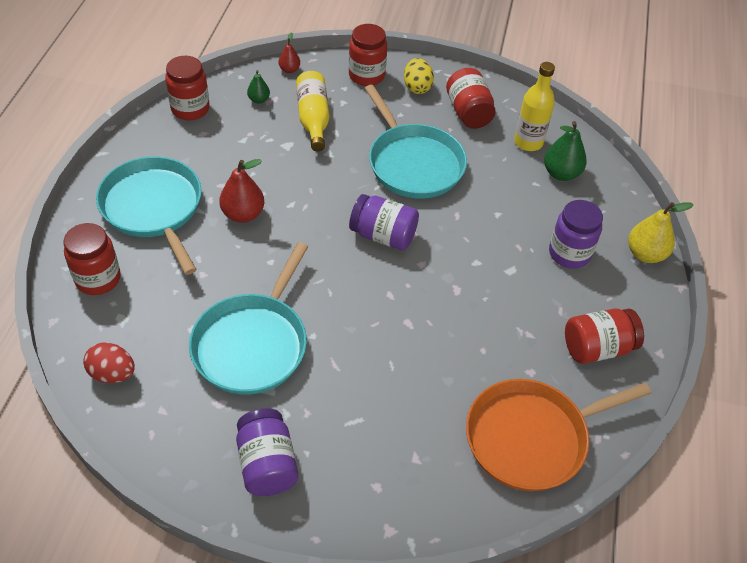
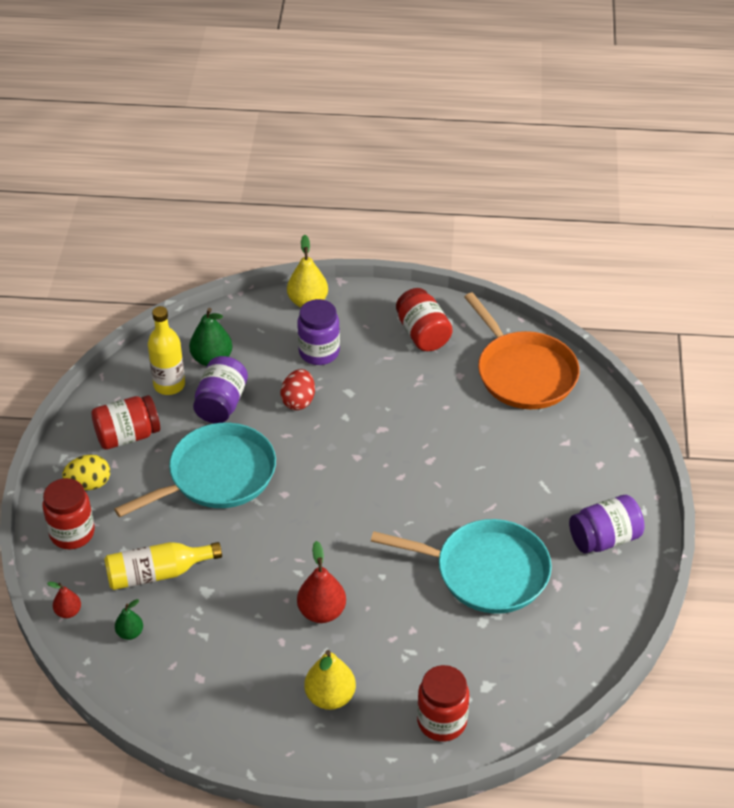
camera: 95 degrees left, 5 degrees down
(112, 374) = (551, 675): red egg -> red egg (298, 401)
(154, 208) = (330, 697): turquoise pan -> yellow pear
(190, 109) = (156, 701): red jar -> none
(383, 235) = (326, 489): purple jar -> purple jar (221, 404)

